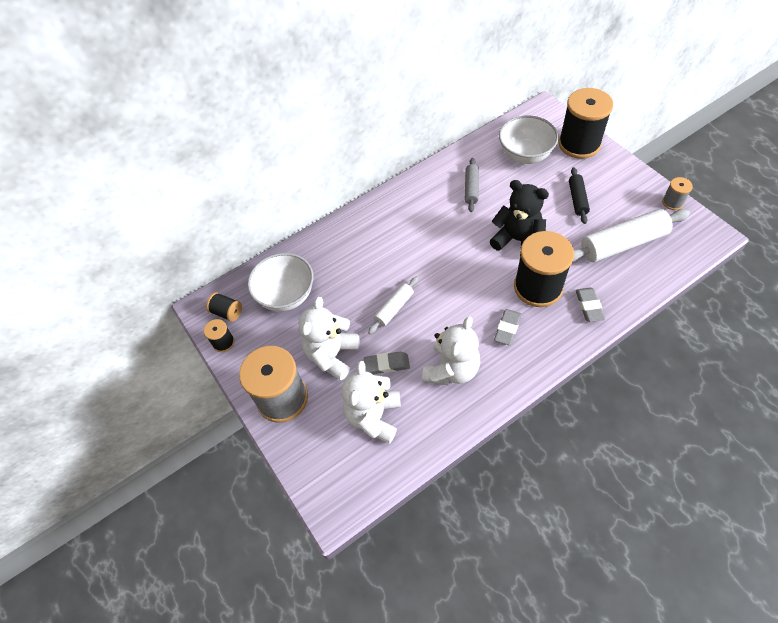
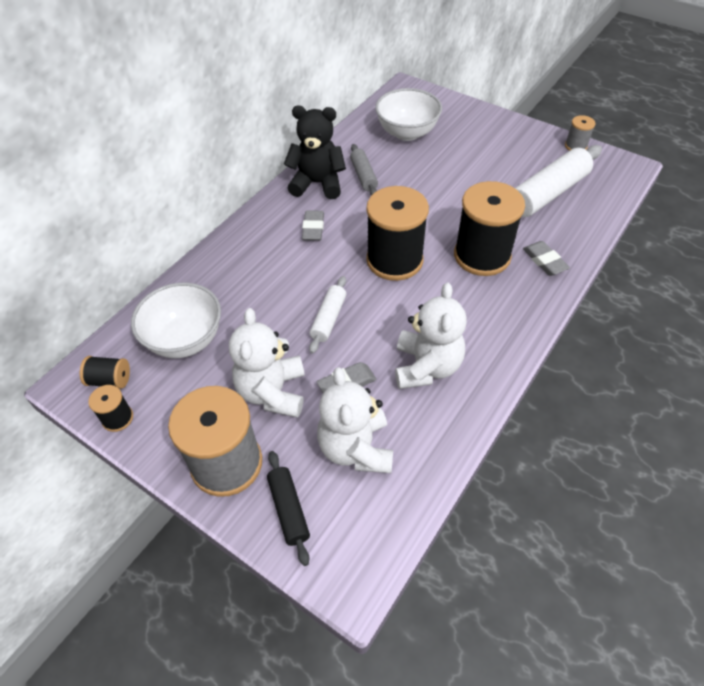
camera: 25 degrees left, 5 degrees down
(507, 328) = (469, 306): grey eraser -> grey eraser (313, 228)
(517, 240) = (438, 215): black teddy bear -> black teddy bear (317, 183)
(577, 199) = (481, 162): black rolling pin -> black rolling pin (288, 509)
(579, 144) = (458, 112): black spool -> black spool (394, 260)

